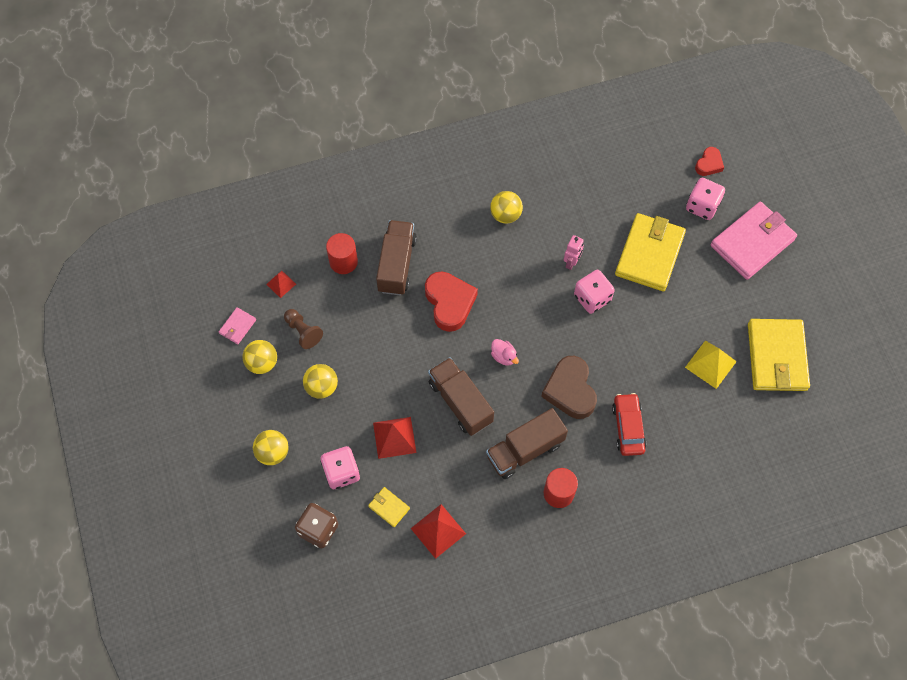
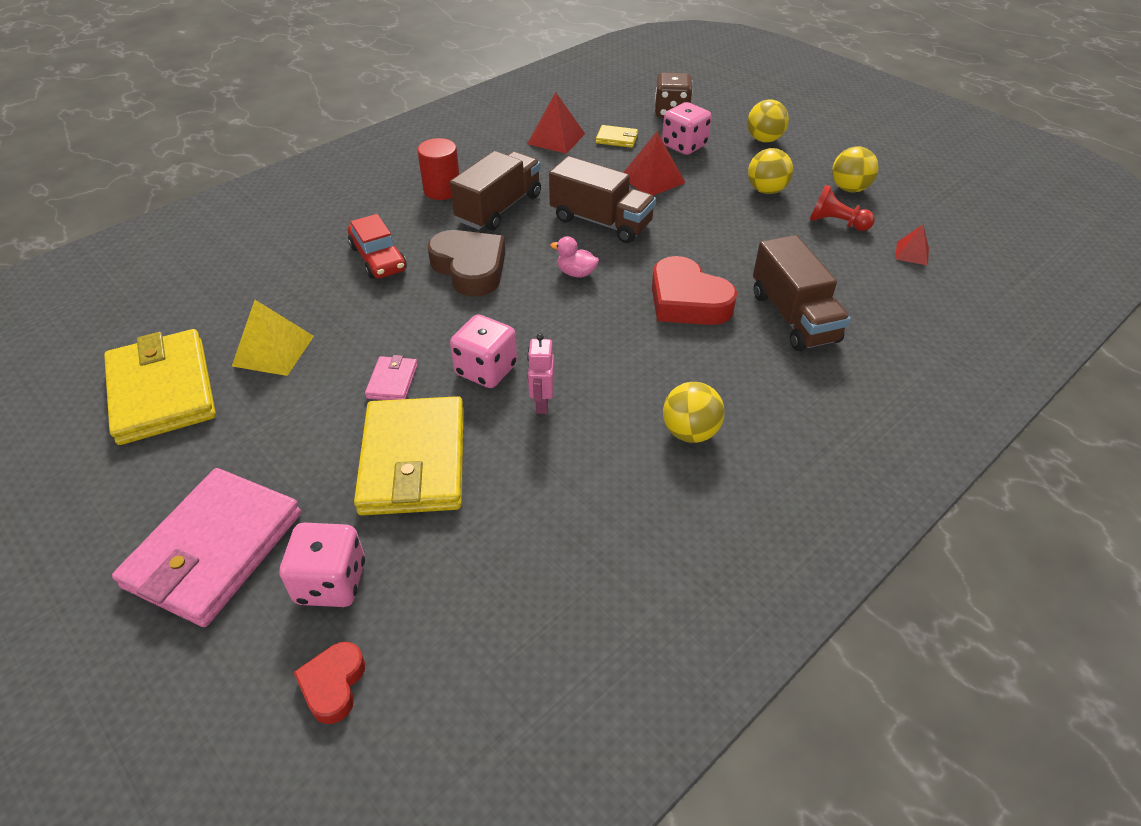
camera: 155 degrees right, 20 degrees down
(237, 326) = (911, 206): pink wallet -> pink wallet (392, 381)
(303, 332) = (836, 223): brown pawn -> red pawn
(343, 262) = (864, 297): red cylinder -> none

